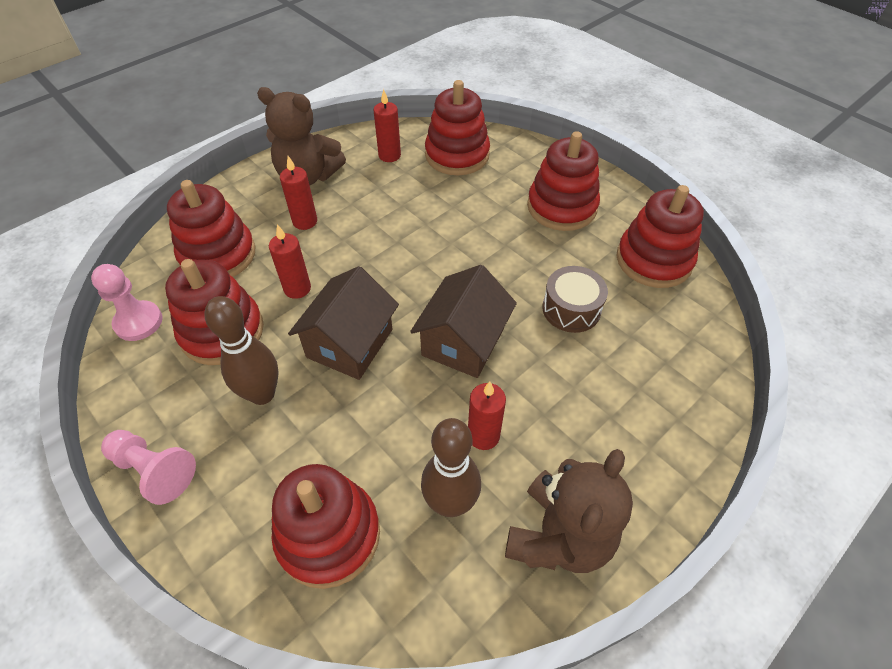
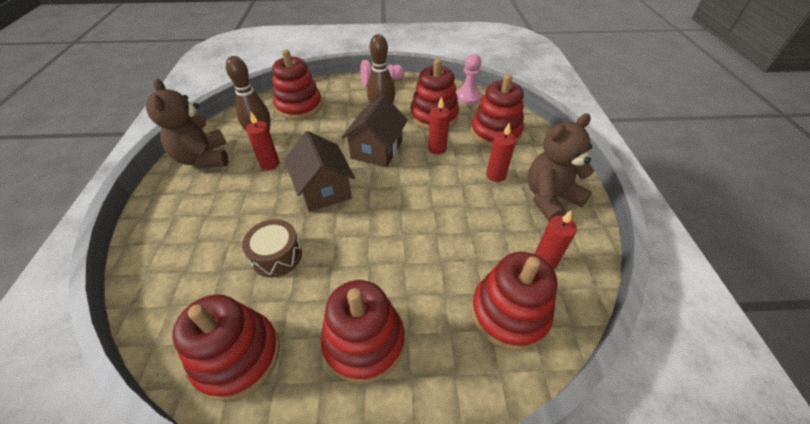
camera: 130 degrees right, 5 degrees down
(350, 343) = (376, 149): brown house -> brown house turned 45 degrees clockwise

